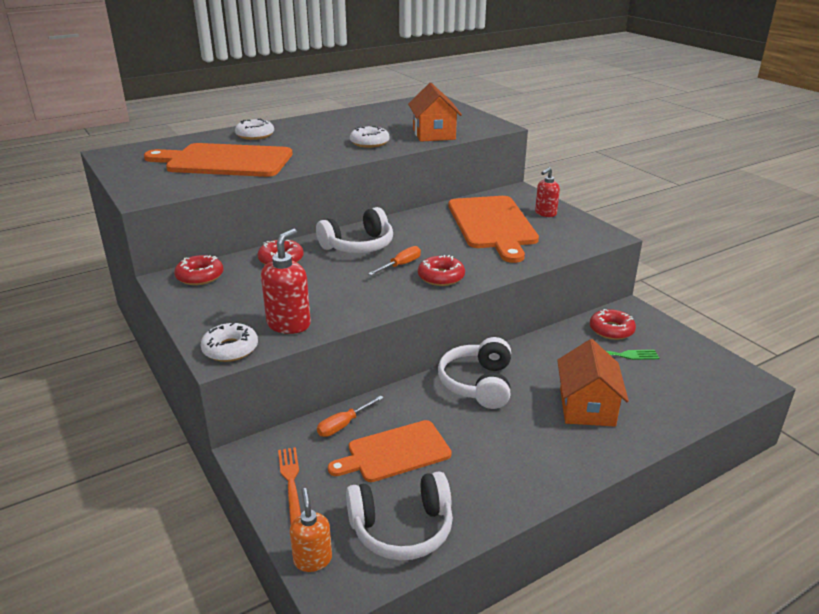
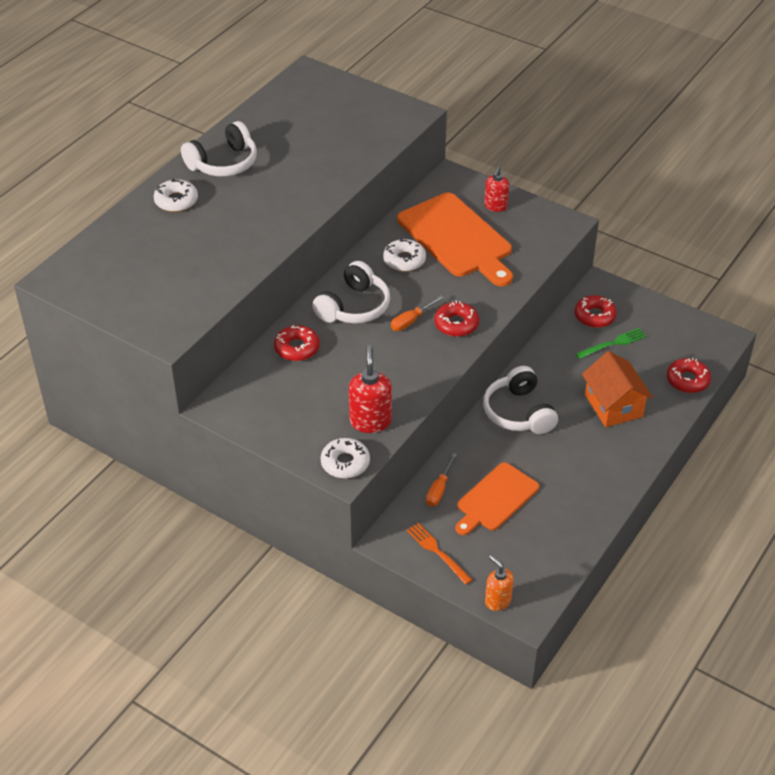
camera: 25 degrees left, 15 degrees up
(200, 276) = (241, 393): red donut -> red donut (687, 380)
(225, 161) = (190, 256): orange cutting board -> none
(369, 143) = (308, 181): white donut -> white donut (404, 260)
(400, 265) = (411, 321): orange screwdriver -> orange screwdriver turned 150 degrees counterclockwise
(402, 528) = (541, 556): white headphones -> white headphones (223, 163)
(434, 134) = (361, 146): orange house -> none

